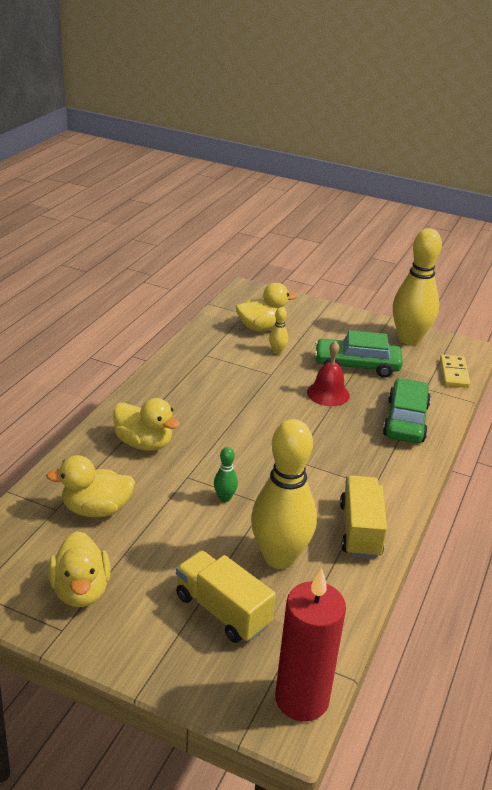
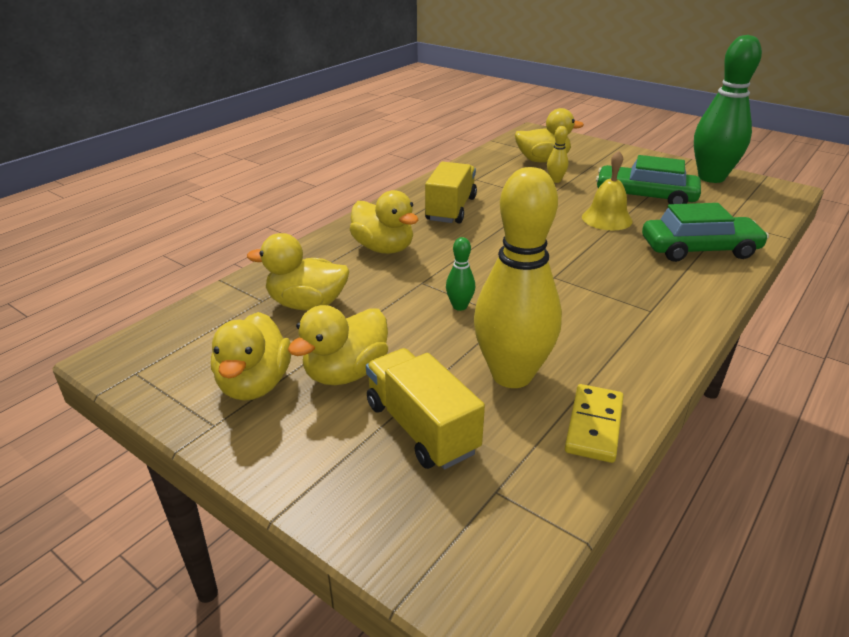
camera: 15 degrees right, 0 degrees up
(151, 571) = (346, 372): none -> yellow duck
(302, 699) = (503, 558): red candle -> none
(328, 393) = (607, 219): red bell -> yellow bell
(360, 530) = (625, 356): yellow truck -> yellow truck (451, 209)
(405, 420) = (699, 249): green car -> green car turned 60 degrees clockwise
(409, 339) = (711, 178): yellow bowling pin -> green bowling pin
(454, 373) = (764, 210): yellow domino -> yellow domino (594, 425)

